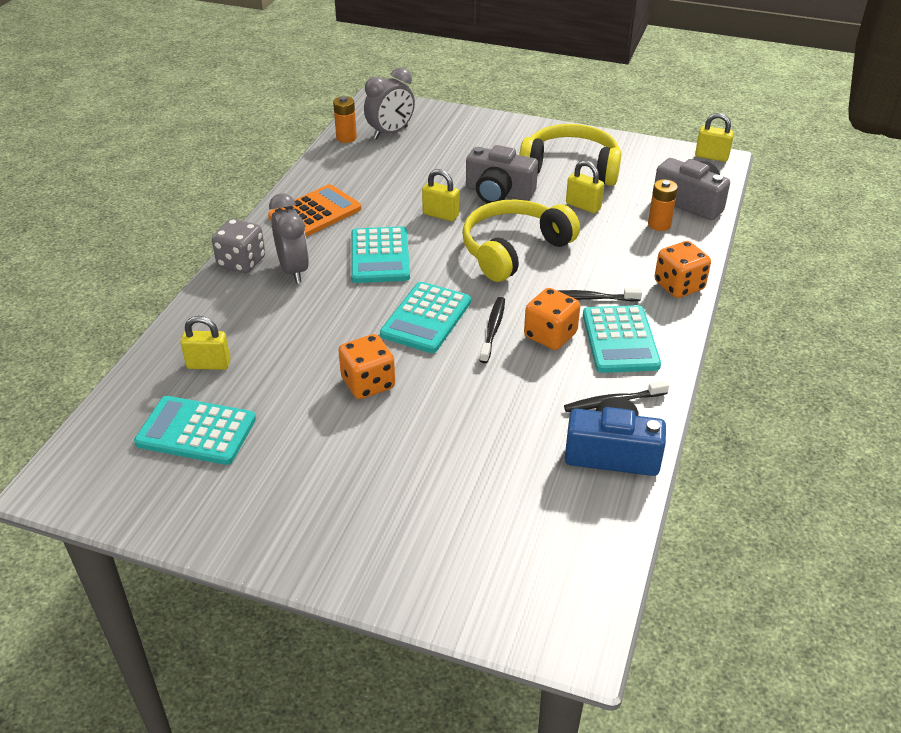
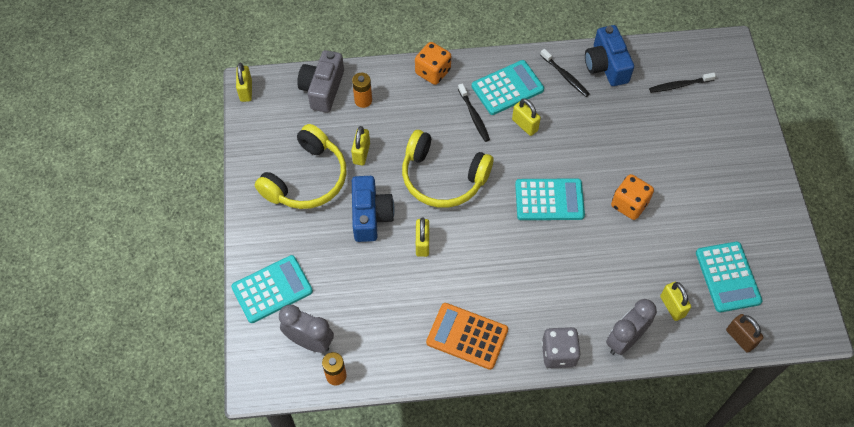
camera: 115 degrees left, 20 degrees up
(116, 405) = (740, 338): none -> brown padlock
(293, 270) = (547, 310): grey clock -> grey clock (624, 340)
(380, 256) = (497, 261): turquoise calculator -> turquoise calculator (272, 289)
(493, 329) = (537, 158): black toothbrush -> black toothbrush (679, 85)
(498, 193) = (370, 216): grey camera -> blue camera
(550, 335) = (525, 125): orange dice -> yellow padlock
(571, 167) = (307, 179): yellow headphones -> yellow headphones turned 135 degrees counterclockwise

